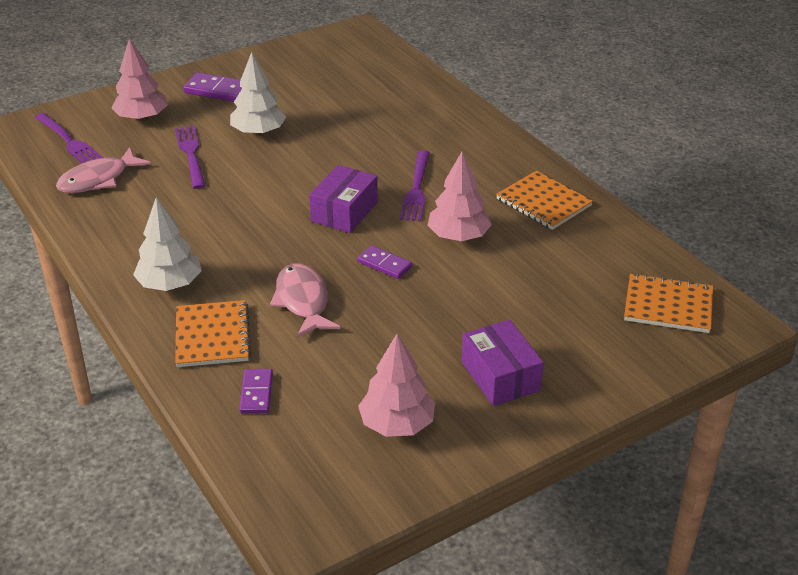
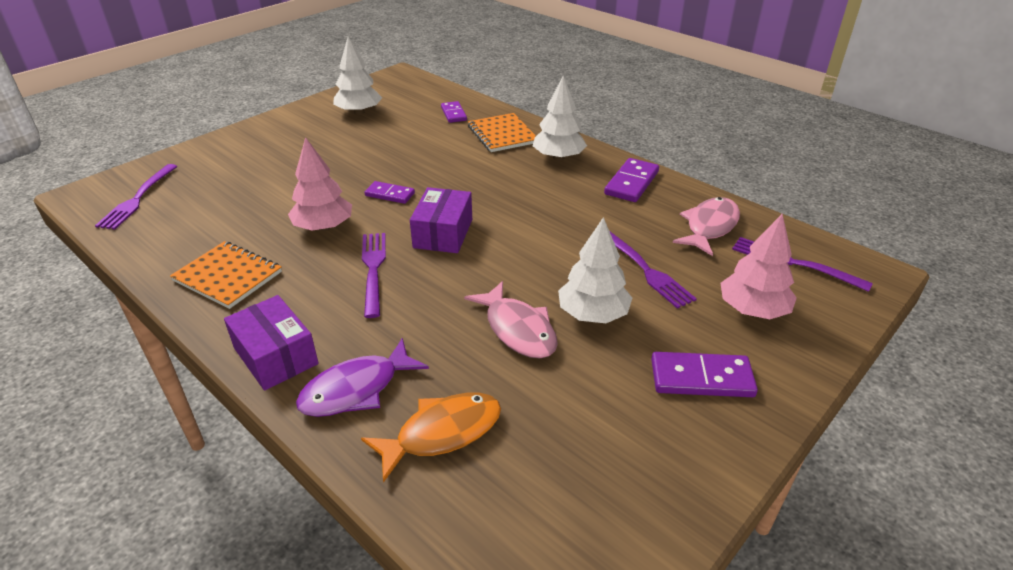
camera: 165 degrees right, 0 degrees up
(121, 236) = (631, 183): none -> purple domino
(303, 301) = (448, 161): pink fish -> pink fish (518, 329)
(392, 91) = (442, 433): none -> orange fish
(397, 424) = (359, 112): pink tree -> white tree
(440, 116) = (356, 389): none -> purple fish
(500, 376) = (290, 140): purple box -> purple box (275, 356)
(668, 306) = (138, 198): orange notebook -> purple fork

